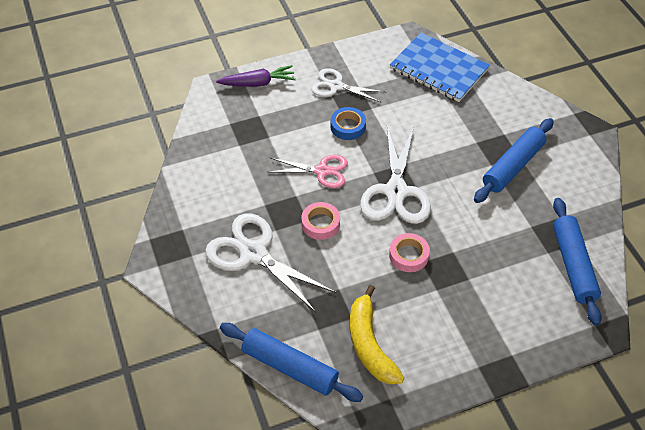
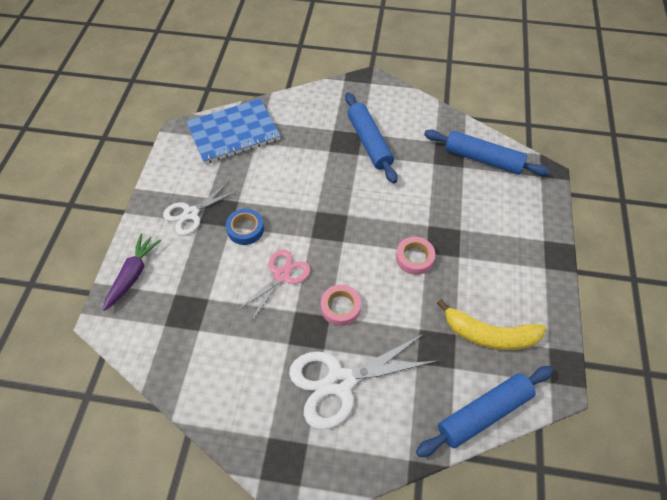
camera: 60 degrees left, 5 degrees up
(396, 192) = (343, 232): white scissors -> none

